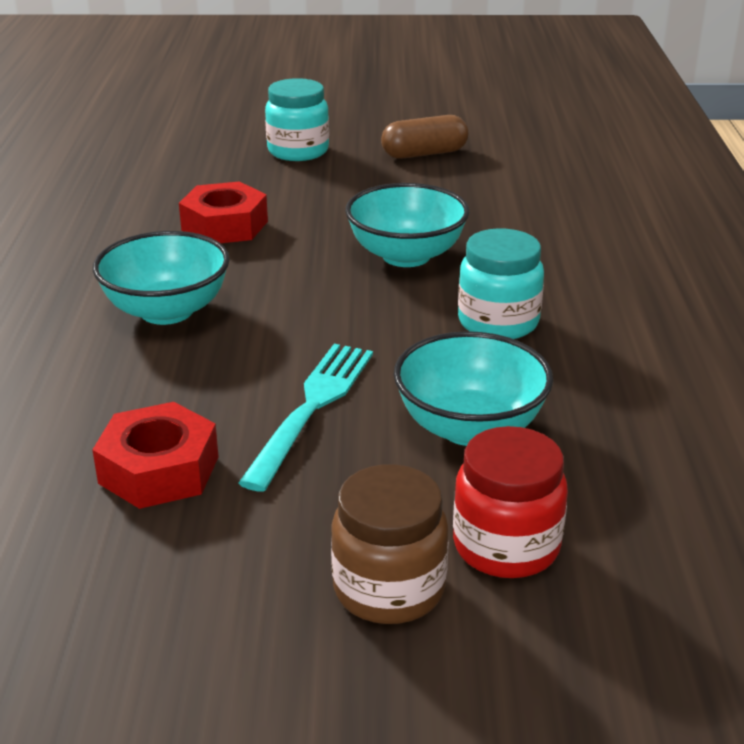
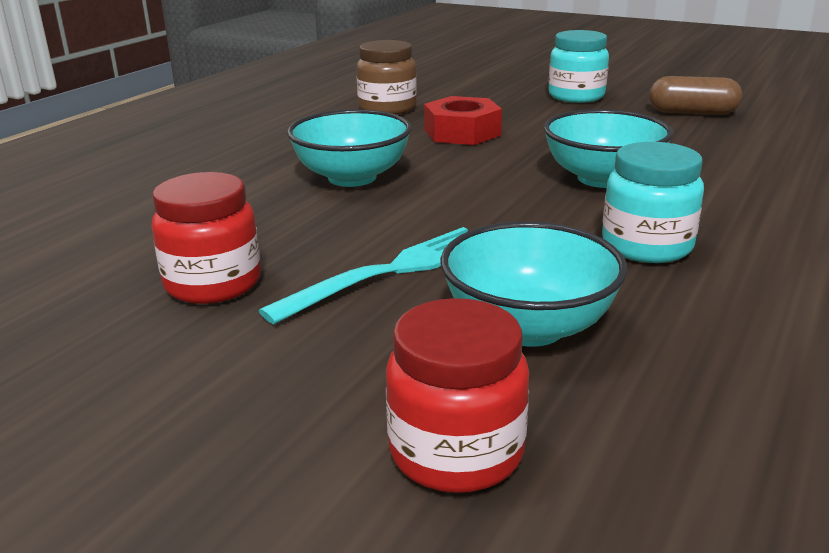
camera: 30 degrees right, 5 degrees down
(159, 470) = (213, 284): red nut -> red jar
(389, 589) = (291, 450): brown jar -> brown jar (387, 108)

